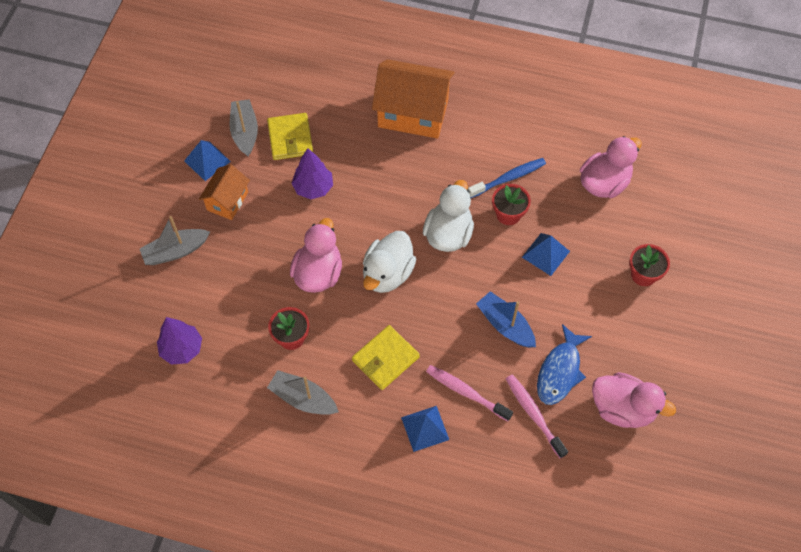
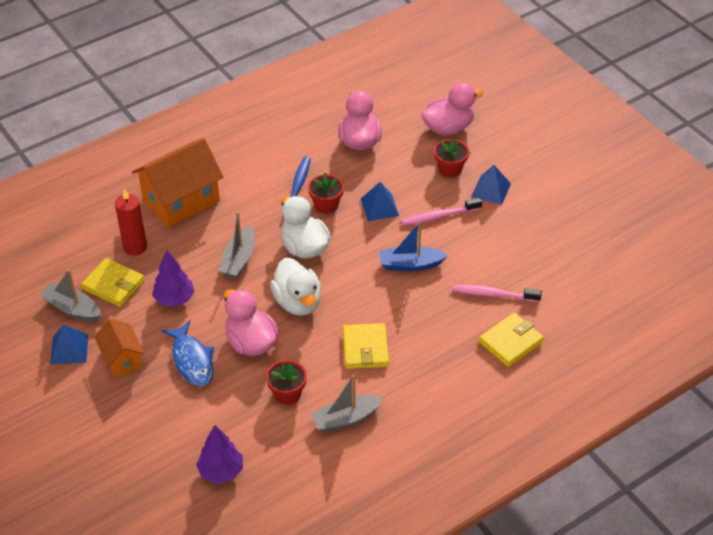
camera: 50 degrees left, 15 degrees down
(176, 251) = (128, 421): grey boat -> grey boat (239, 259)
(339, 122) = (135, 247): none -> red candle
(425, 428) = (443, 361): blue pyramid -> blue pyramid (491, 190)
(466, 392) = (439, 320): pink toothbrush -> pink toothbrush (438, 216)
(494, 466) = (510, 342): none -> yellow wallet
(560, 371) = (475, 259): blue fish -> blue fish (192, 360)
(622, 408) = (535, 246): pink duck -> pink duck (448, 128)

